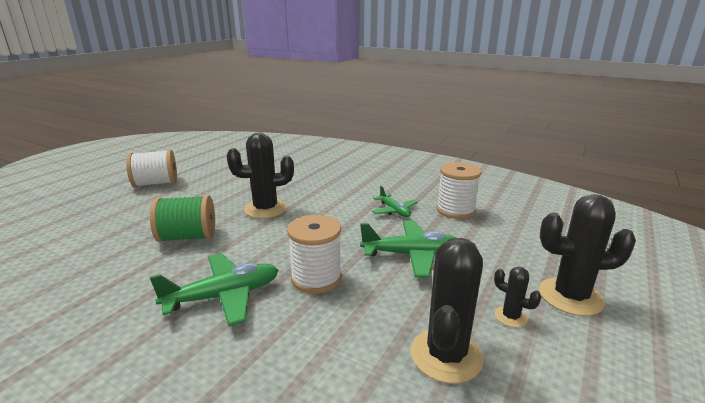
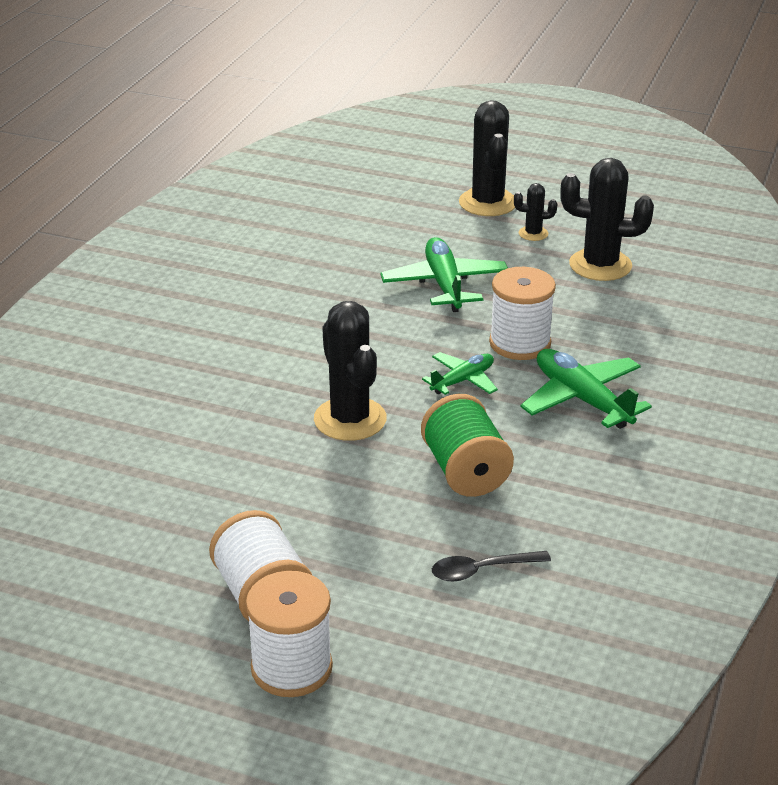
camera: 100 degrees left, 10 degrees up
(103, 232) = (482, 570): none -> black spoon
(394, 211) = (325, 302): green plane -> green plane (462, 380)
(455, 210) = (311, 255): white spool -> white spool (291, 668)
(510, 317) = (533, 234): black cactus -> black cactus turned 60 degrees clockwise

